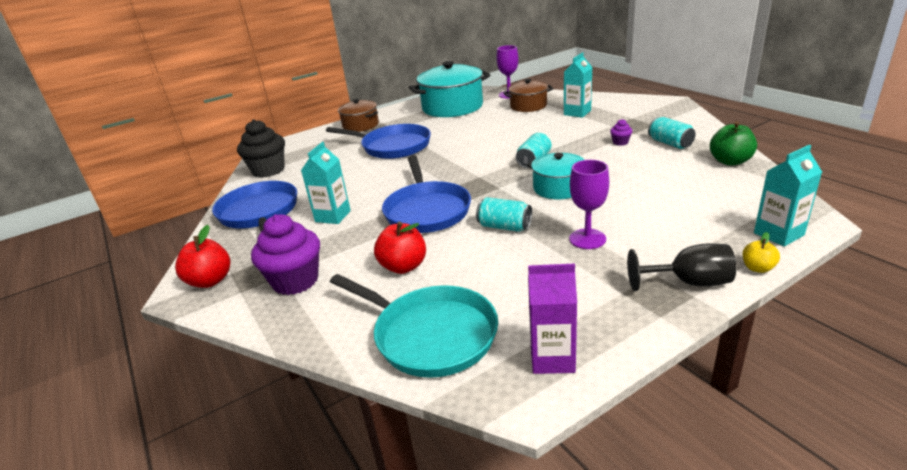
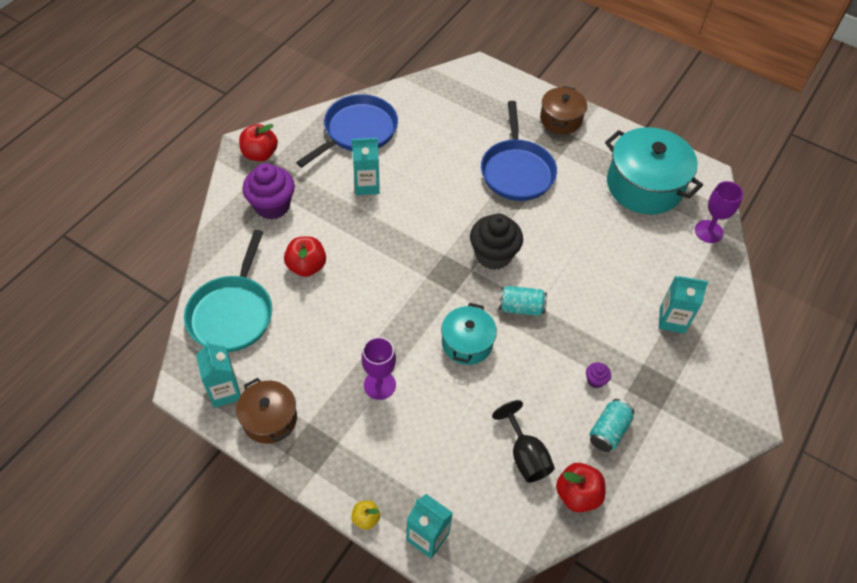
camera: 60 degrees right, 25 degrees up
(268, 170) = (434, 95): black cupcake -> black cupcake (493, 255)
(427, 210) = (395, 250): blue pan -> none
(504, 227) = (383, 318): turquoise can -> none
(528, 106) = (676, 263): brown pot -> brown pot (269, 419)
(552, 358) = (225, 391): purple carton -> turquoise carton
(689, 282) = (332, 468): black goblet -> black goblet (525, 455)
(730, 161) = (577, 494): green apple -> red apple

